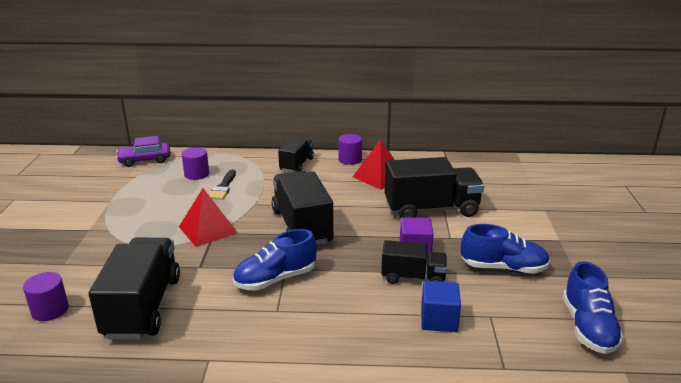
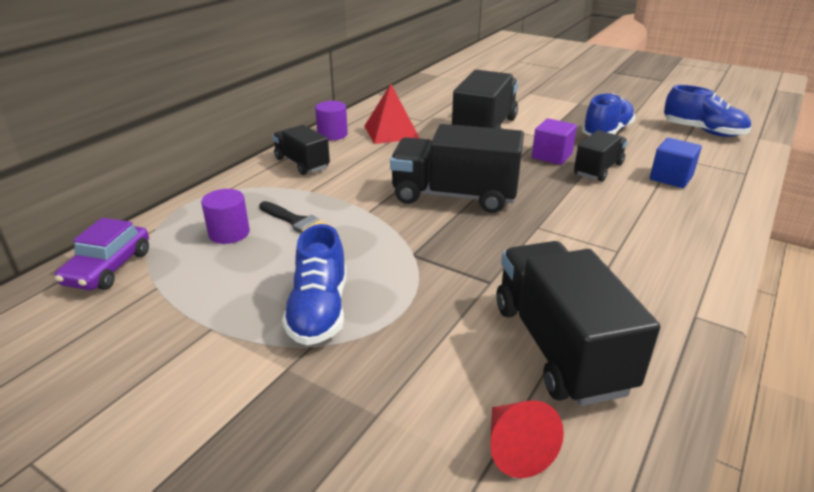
camera: 60 degrees left, 5 degrees up
(50, 310) = (516, 449): purple cylinder -> red cone
(143, 307) = (559, 347): black truck -> black truck turned 45 degrees clockwise
(208, 229) = (401, 257): red pyramid -> none
(275, 279) = (555, 237): blue shoe -> blue shoe (319, 311)

